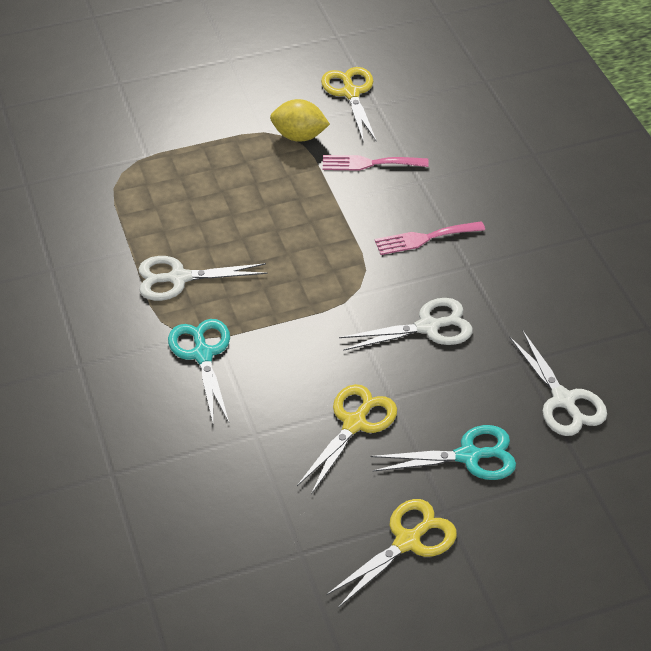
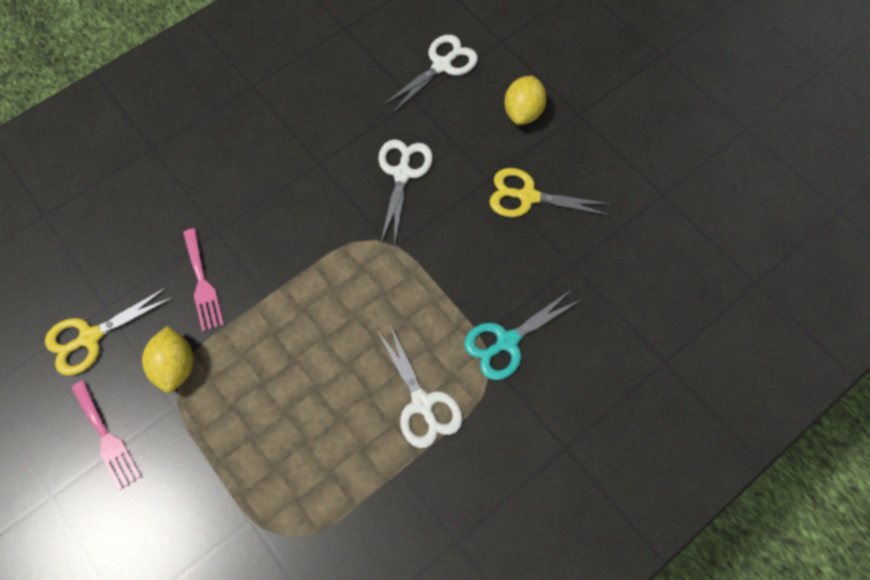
camera: 110 degrees left, 20 degrees up
(408, 541) = (617, 130): yellow scissors -> none
(424, 238) = (295, 206): pink fork -> pink fork (106, 438)
(428, 327) = (402, 173): white scissors -> white scissors turned 45 degrees clockwise
(468, 456) = (523, 112): turquoise scissors -> yellow lemon

